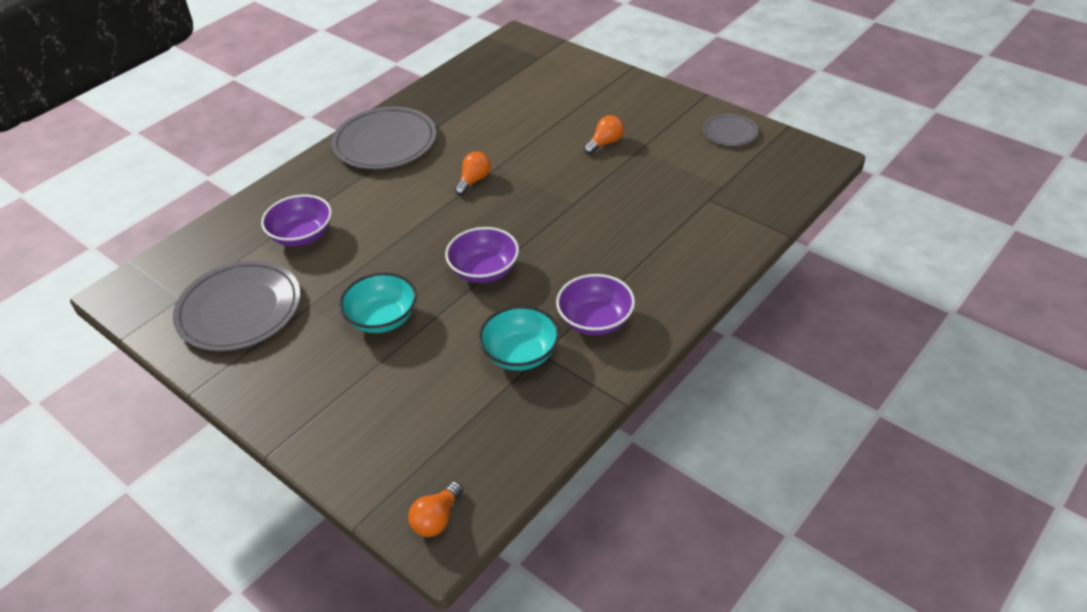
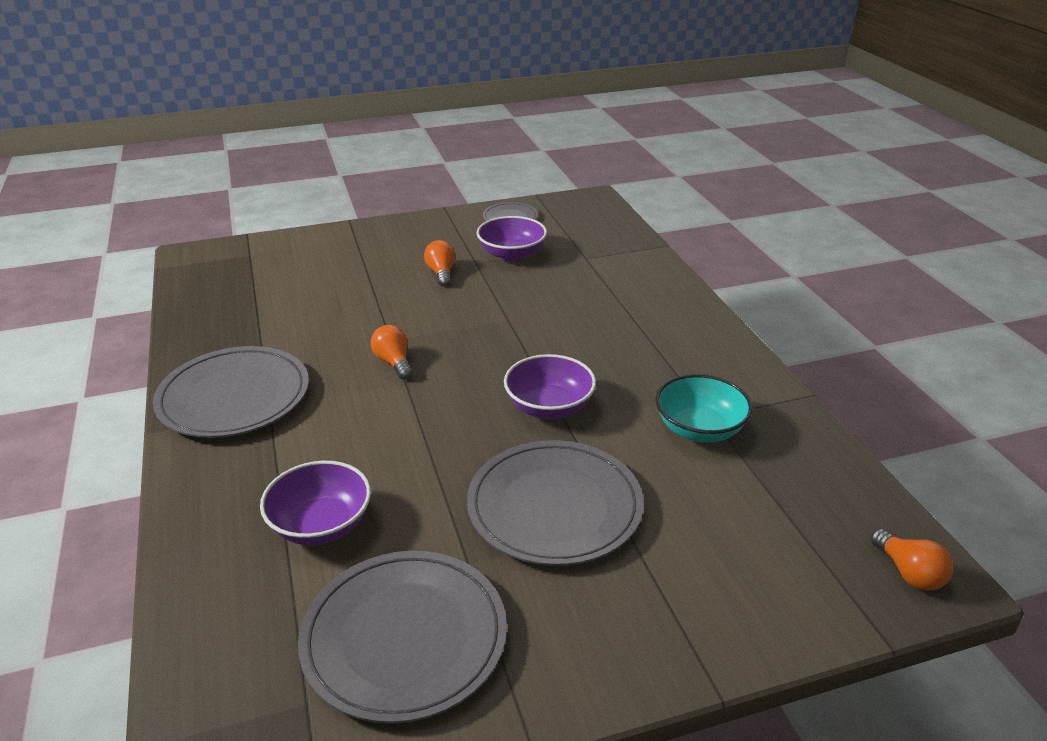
camera: 60 degrees left, 10 degrees down
(382, 318) = (554, 507): turquoise bowl -> grey plate
(595, 320) = (689, 369): purple bowl -> purple bowl (512, 254)

